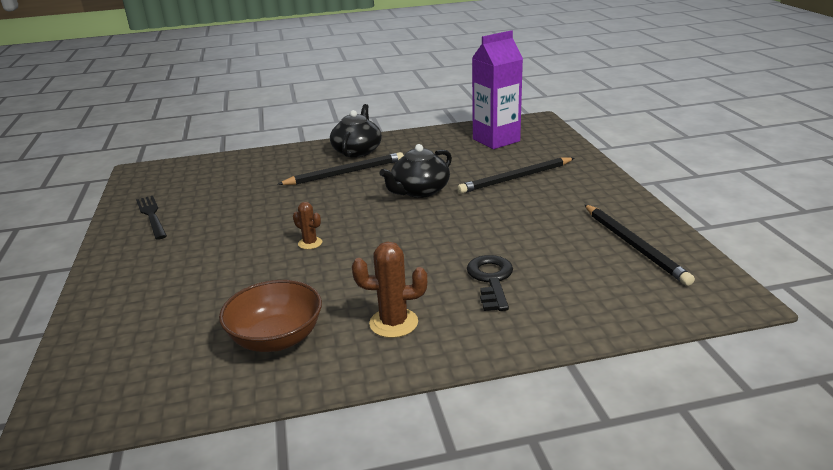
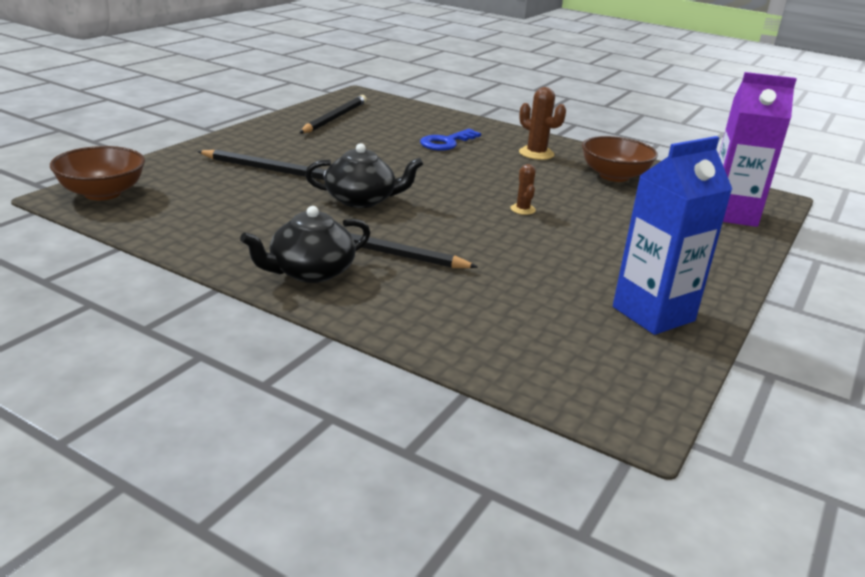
camera: 140 degrees left, 0 degrees up
(152, 216) = (653, 314): black fork -> blue carton
(491, 280) = (446, 142): black key -> blue key
(496, 140) = (171, 202): purple carton -> purple carton (731, 214)
(533, 128) = (102, 193): none -> brown bowl

